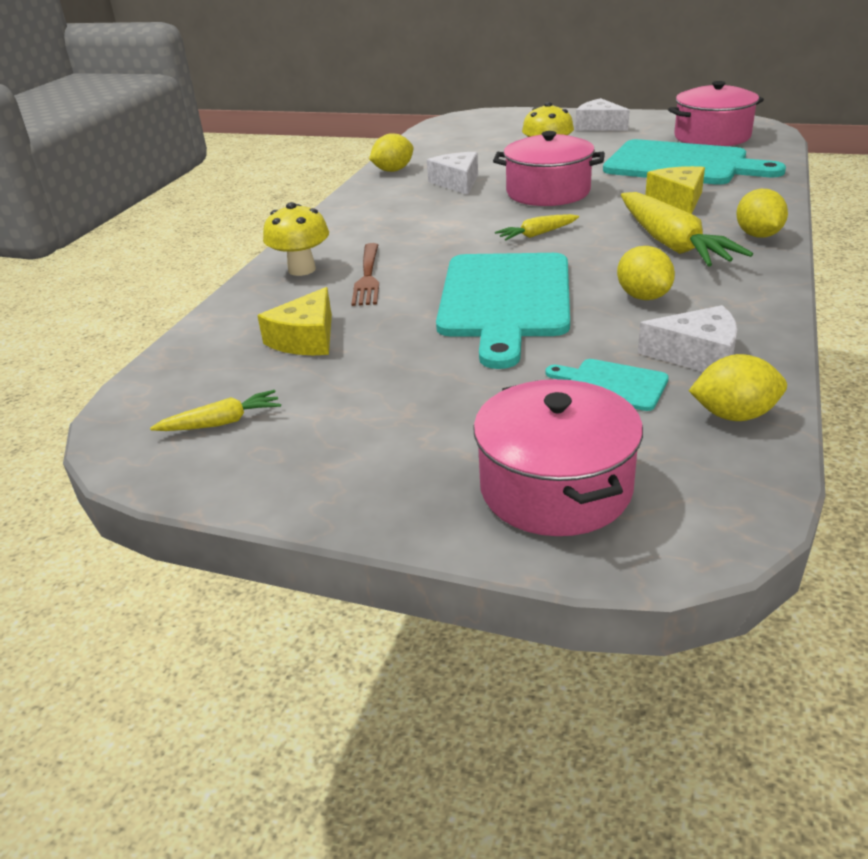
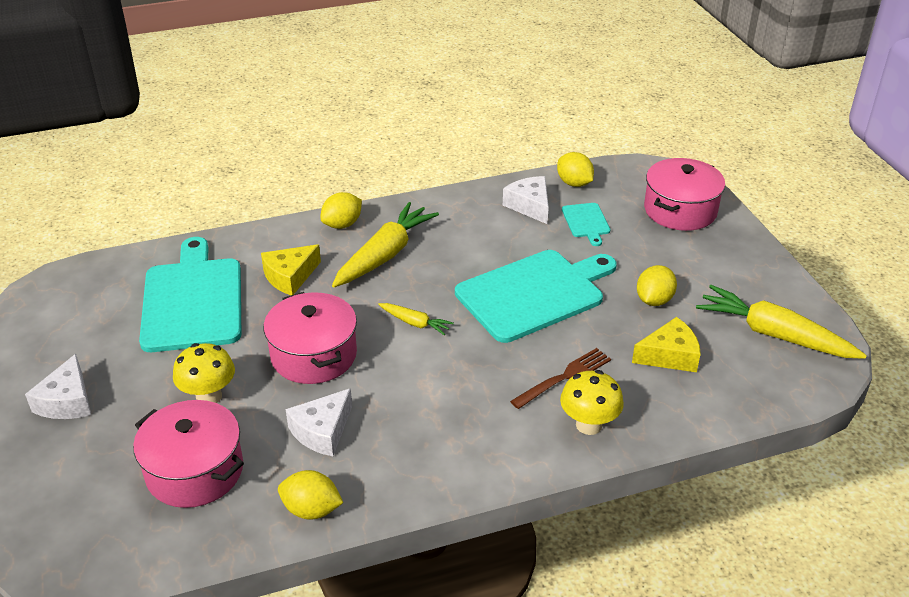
camera: 130 degrees left, 5 degrees up
(222, 422) = (774, 334): yellow carrot -> yellow carrot, size x2.03
(643, 296) = (477, 242): yellow lemon -> yellow lemon (654, 300)
(712, 137) = (91, 306): pink pot -> pink pot (195, 471)

